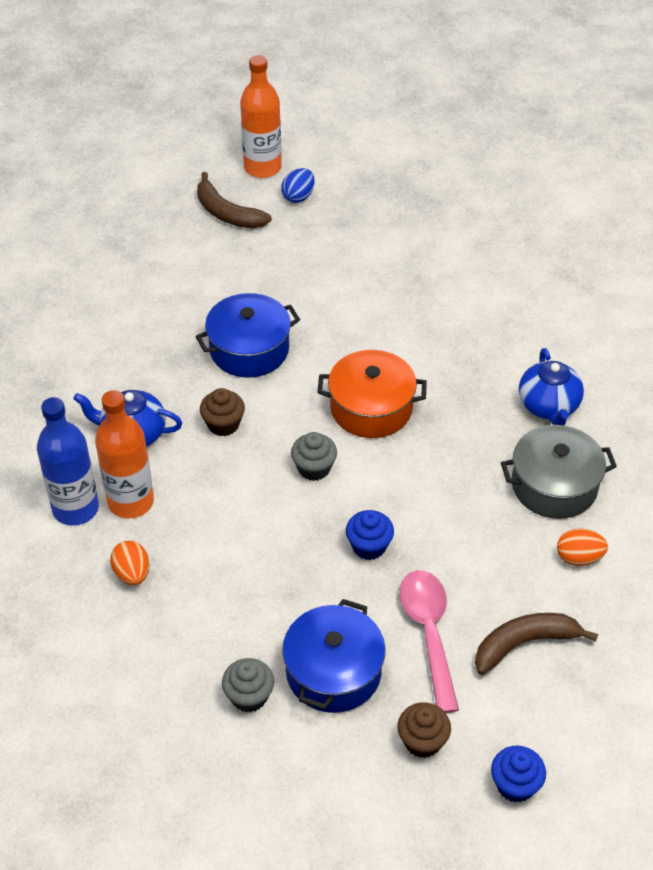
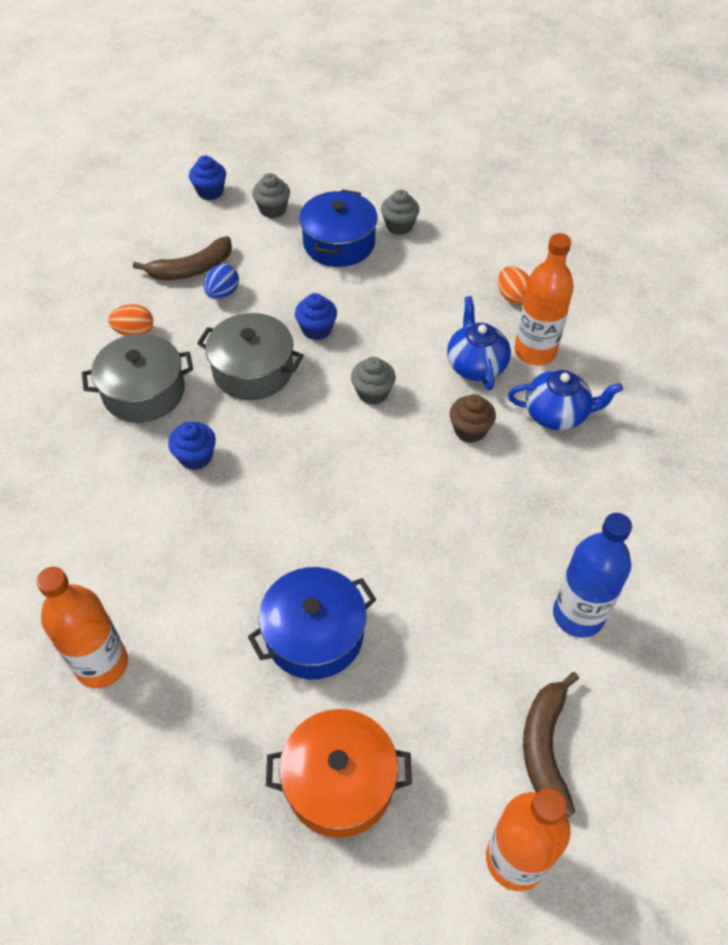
camera: 175 degrees right, 5 degrees up
(75, 509) = (581, 343): blue bottle -> blue bottle (578, 615)
(227, 213) = (545, 746): brown banana -> brown banana turned 120 degrees counterclockwise
(249, 349) = (463, 520): blue pot -> blue pot (314, 634)
(298, 197) = (448, 792): blue egg -> blue egg (223, 293)
(371, 408) = (321, 458): orange pot -> orange pot (339, 782)
(422, 741) = (272, 209): brown cupcake -> grey cupcake
(429, 633) = (266, 271): pink spoon -> none
(440, 501) = (253, 370): none -> grey pot
(491, 417) = (196, 457): none -> blue cupcake
(545, 274) = (101, 664): none -> orange bottle
(548, 406) = (133, 474): blue teapot -> blue teapot (476, 365)

